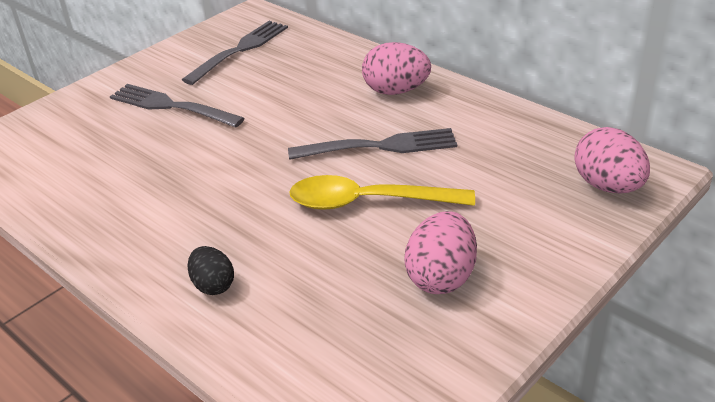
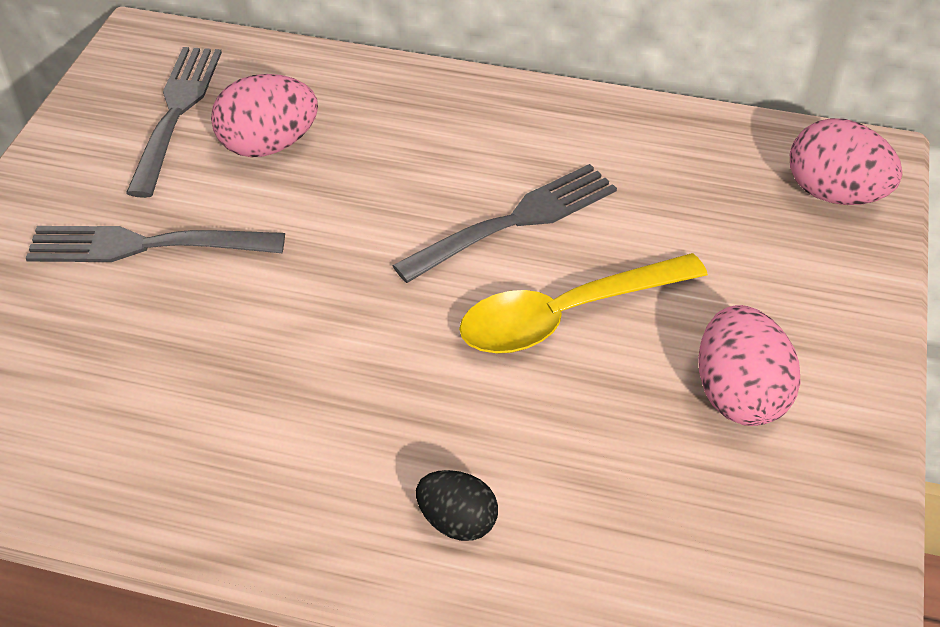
camera: 30 degrees left, 10 degrees up
(396, 91) = (468, 123): pink egg -> pink egg (268, 146)

